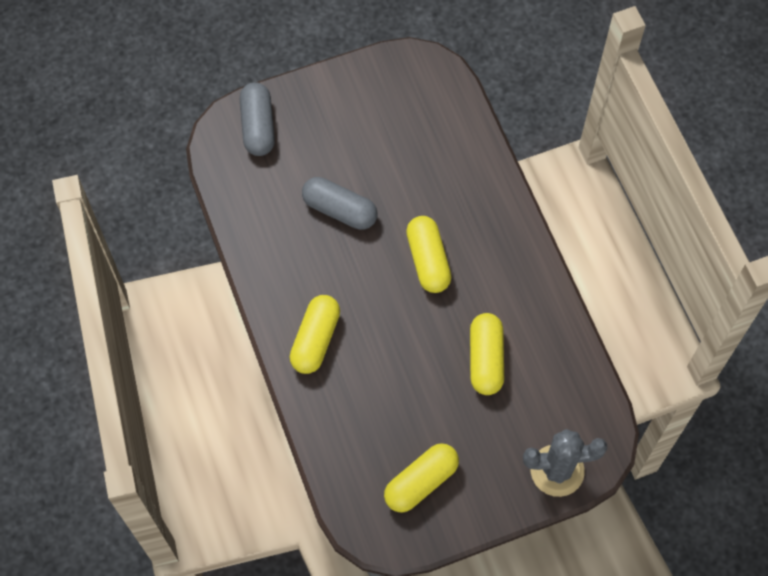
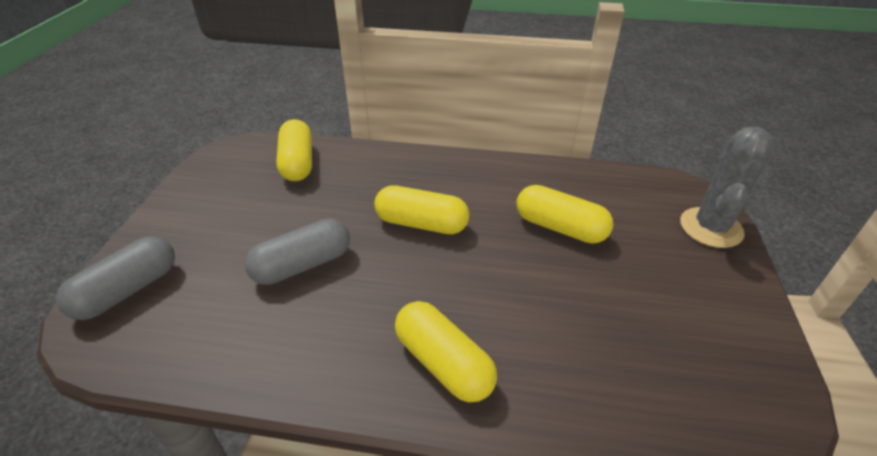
camera: 60 degrees left, 25 degrees down
(258, 126) = (128, 290): grey capsule -> grey capsule turned 75 degrees counterclockwise
(421, 482) = (697, 342): yellow capsule -> yellow capsule (297, 163)

